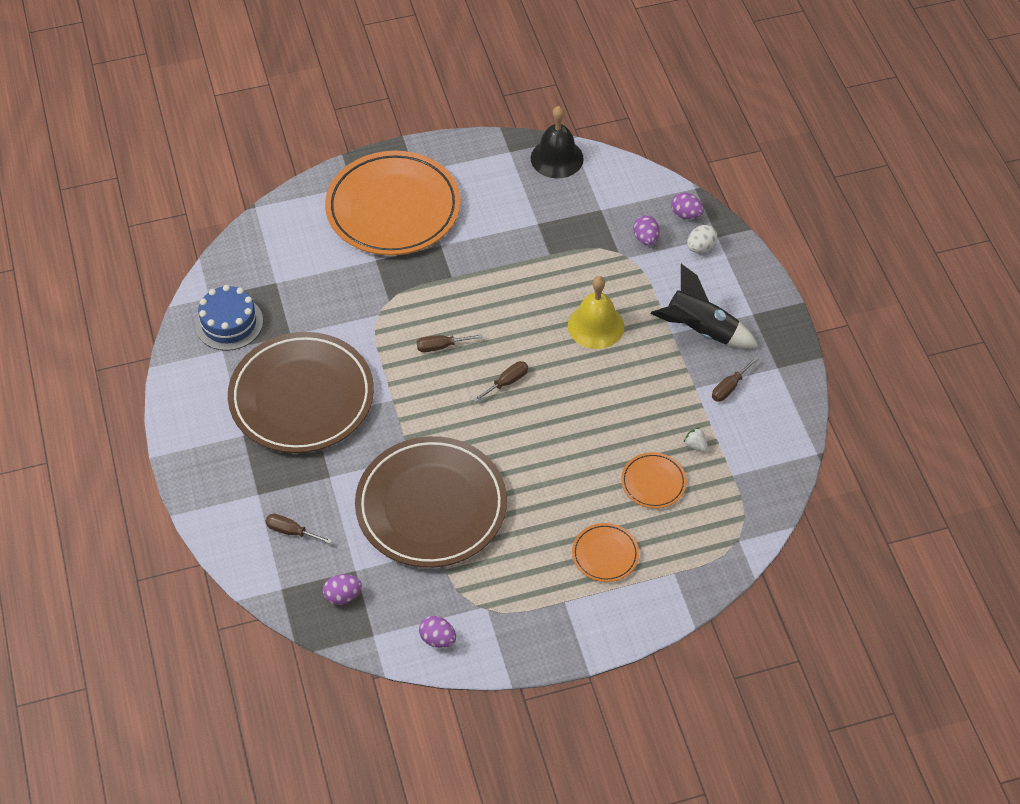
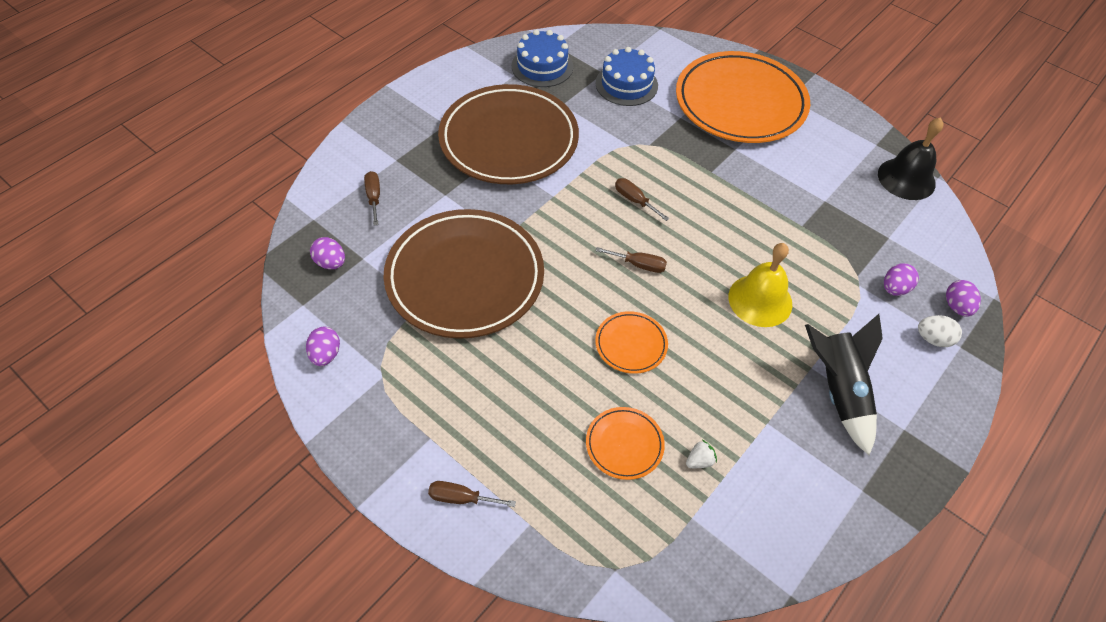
camera: 55 degrees right, 0 degrees up
(305, 274) = (626, 84): none -> blue cake
(605, 554) = (508, 446): orange plate -> orange plate (631, 344)
(695, 445) = (699, 461): white strawberry -> white strawberry turned 45 degrees clockwise
(729, 387) = (796, 455): brown screwdriver -> brown screwdriver (461, 498)

